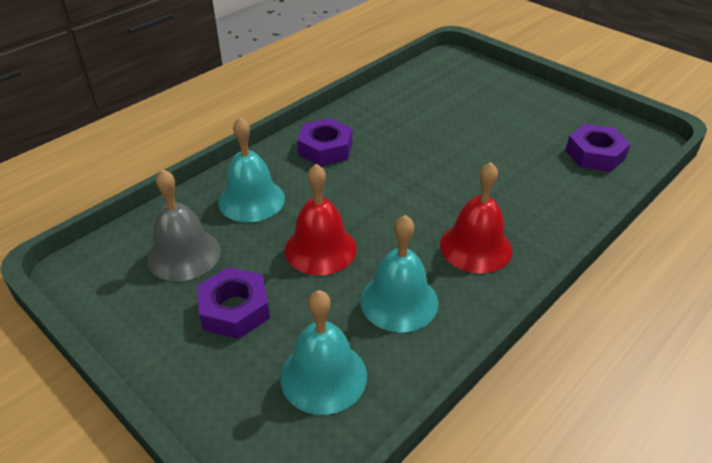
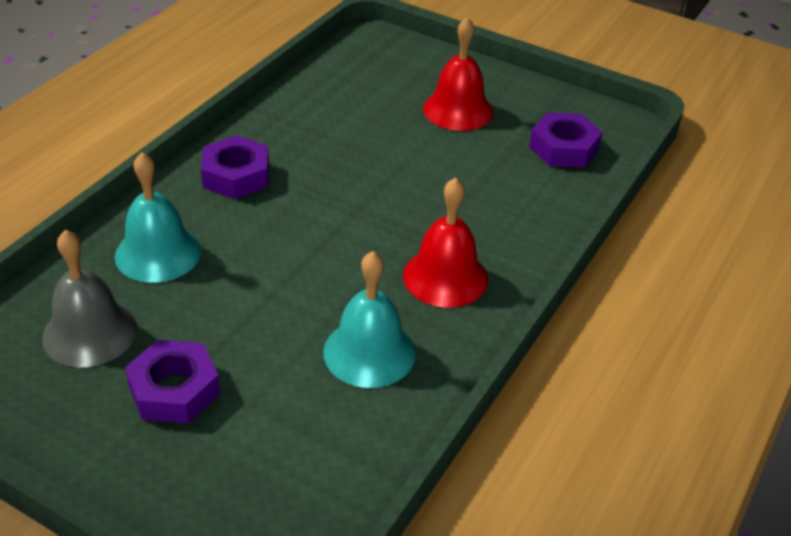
camera: 15 degrees left, 0 degrees up
(320, 249) = (261, 303): red bell -> red bell (458, 110)
(323, 376) = (301, 449): turquoise bell -> none

